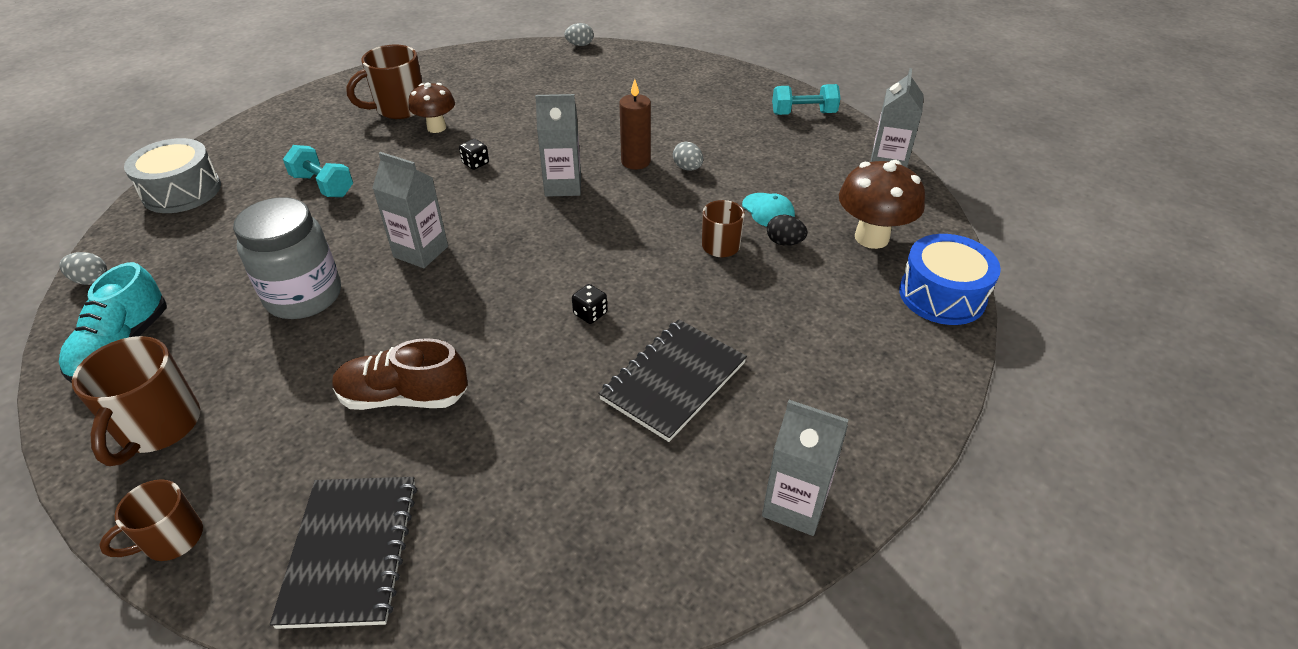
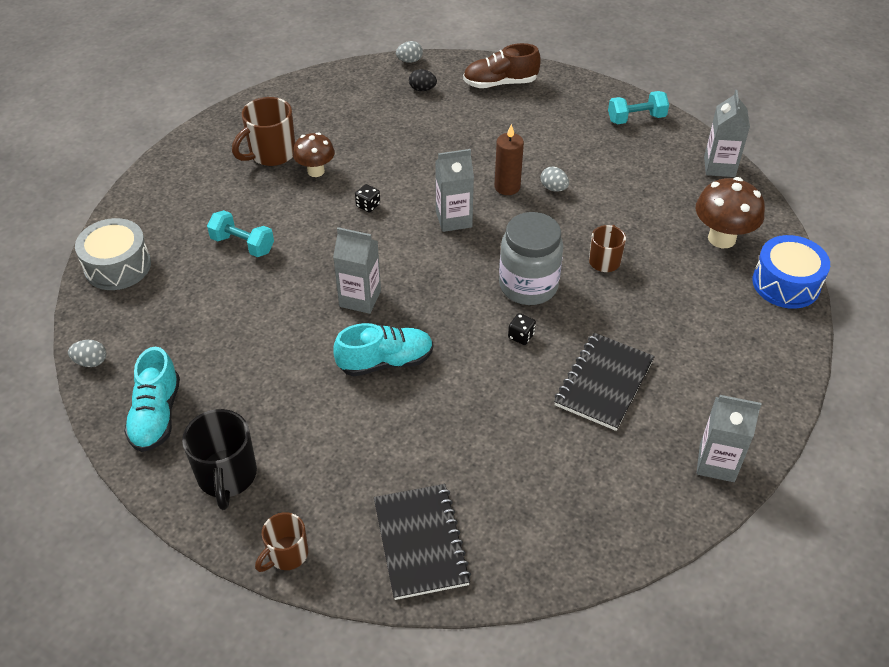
camera: 10 degrees left, 5 degrees up
(159, 427) = (227, 476): brown mug -> black mug
(304, 296) = (282, 352): grey jar -> grey jar (528, 286)
(404, 397) = (405, 425): brown shoe -> brown shoe (500, 83)
(416, 321) = (385, 361): none -> turquoise shoe
(768, 210) = (633, 223): turquoise cap -> none
(784, 242) = (654, 251): black egg -> black egg (422, 89)

